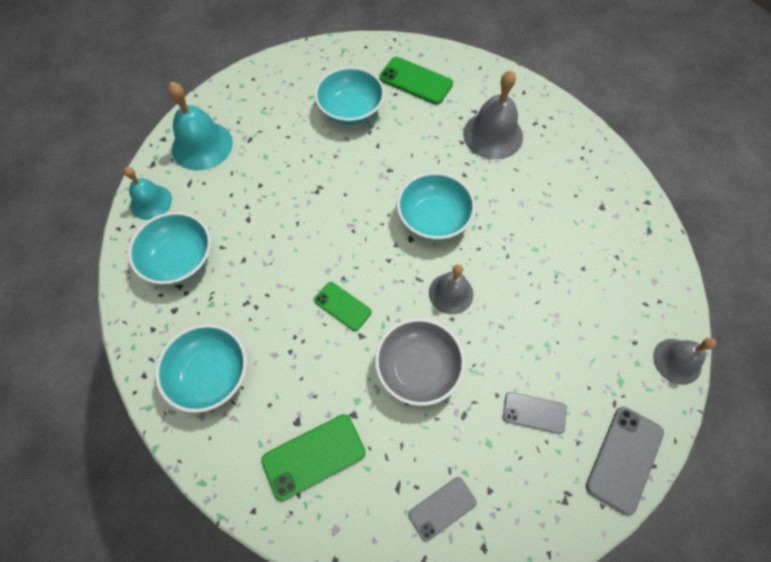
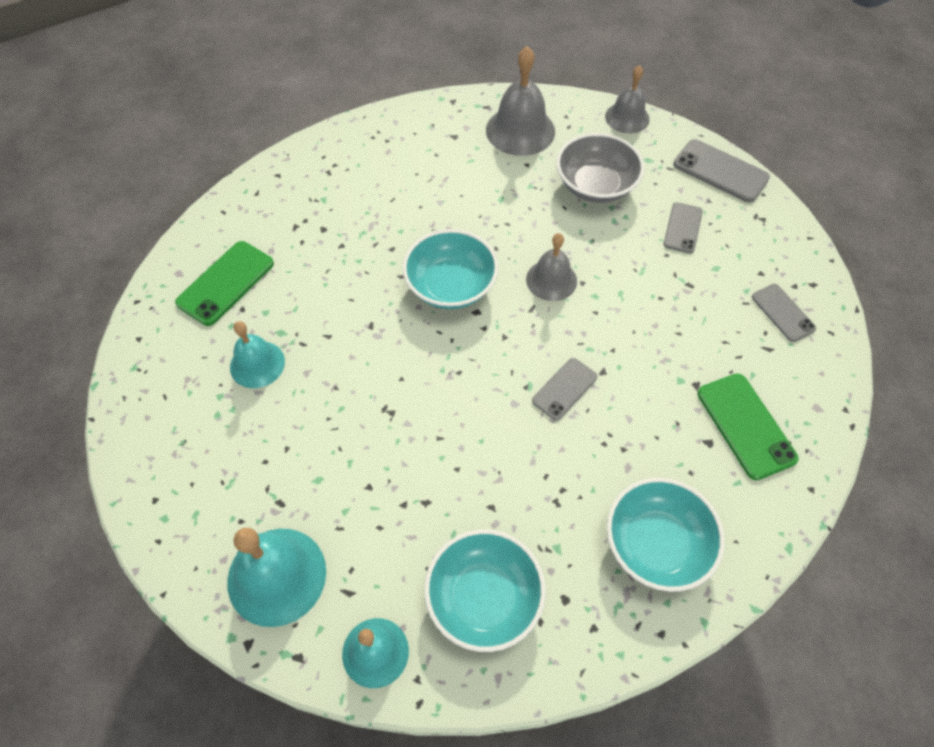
camera: 85 degrees left, 5 degrees down
(342, 306) = (564, 389): green phone -> grey phone
(351, 110) = (257, 364): turquoise bowl -> turquoise bell
(418, 368) = (641, 319): grey bowl -> grey bowl (595, 185)
(493, 135) = (337, 213): grey bell -> grey bell (520, 130)

